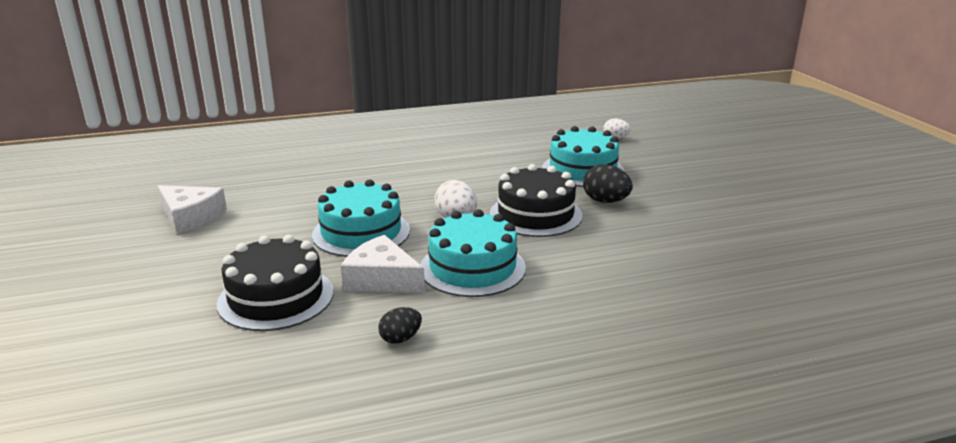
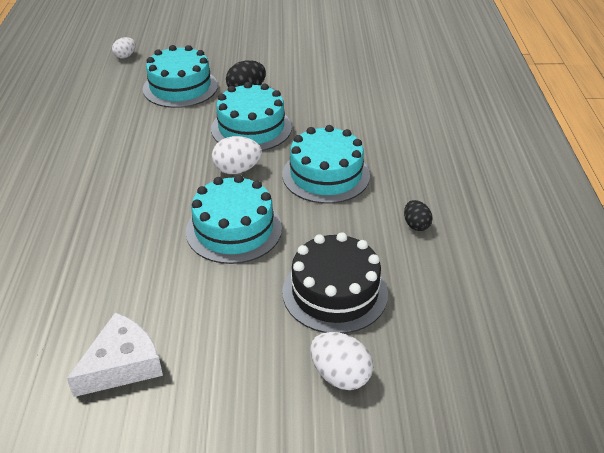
camera: 75 degrees left, 15 degrees up
(161, 314) = (340, 375): none -> white egg
(381, 279) = (325, 225): white cheese -> none
(535, 214) = (251, 128): black cake -> turquoise cake

